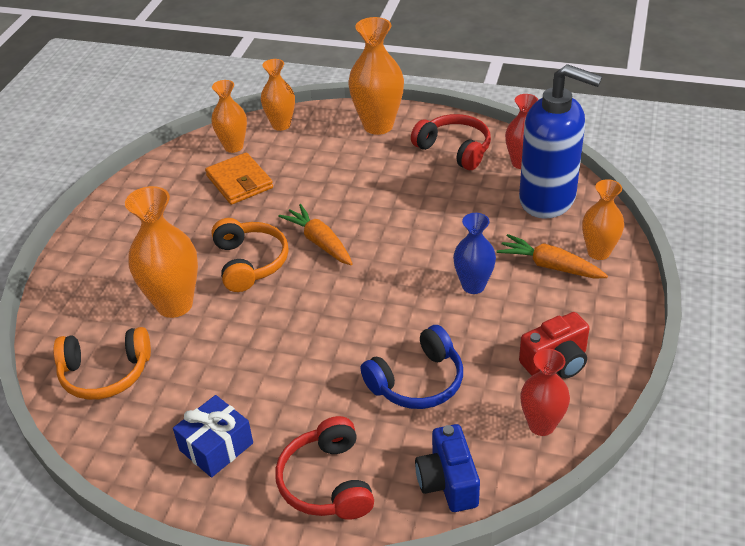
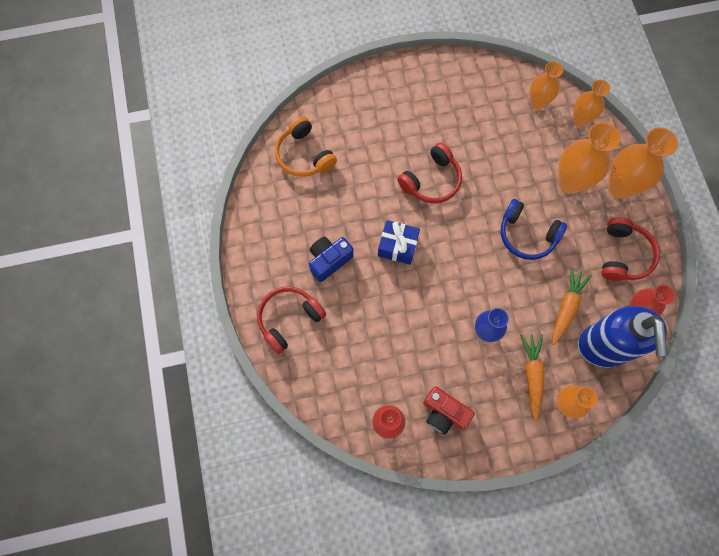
camera: 60 degrees right, 30 degrees up
(174, 304) = (373, 158): orange vase -> orange vase (570, 182)
(216, 446) = (284, 246): blue gift -> blue gift (397, 246)
(239, 182) = (503, 128): orange wallet -> none
(250, 262) = (431, 181): orange headphones -> red headphones
(319, 242) = (473, 213): orange carrot -> orange carrot (566, 307)
(417, 382) = (384, 334): blue headphones -> blue headphones (527, 235)
(447, 482) = (320, 386): blue camera -> blue camera (329, 260)

